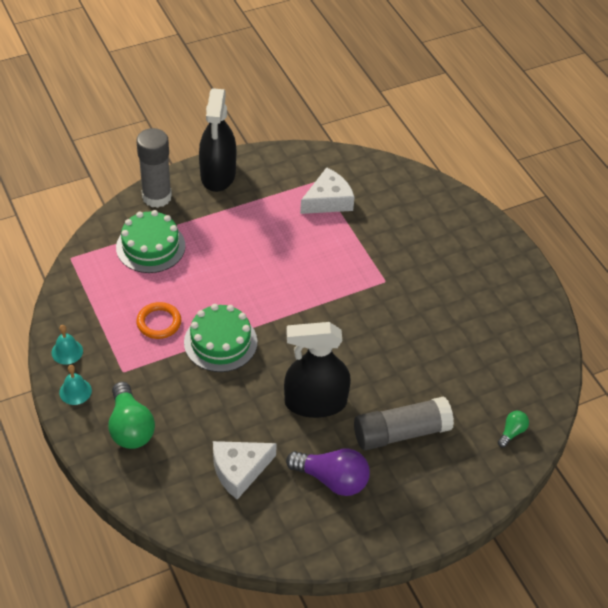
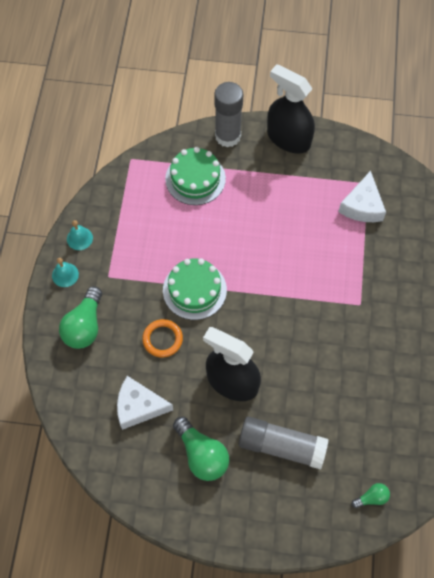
camera: 35 degrees right, 15 degrees up
(159, 322) = (160, 249): orange ring -> orange ring (162, 339)
(218, 174) = (288, 138): black spray bottle -> black spray bottle turned 90 degrees clockwise
(328, 200) = (362, 206): white cheese -> white cheese turned 105 degrees clockwise
(332, 479) = (202, 455): purple light bulb -> green light bulb

